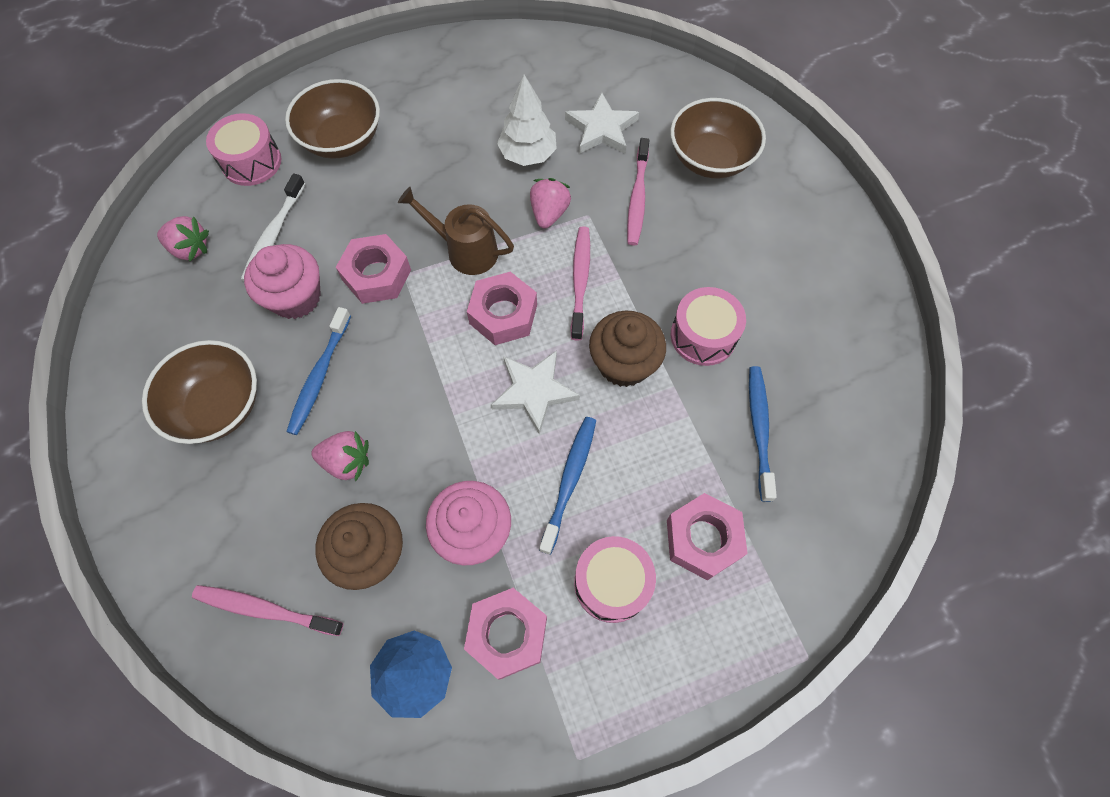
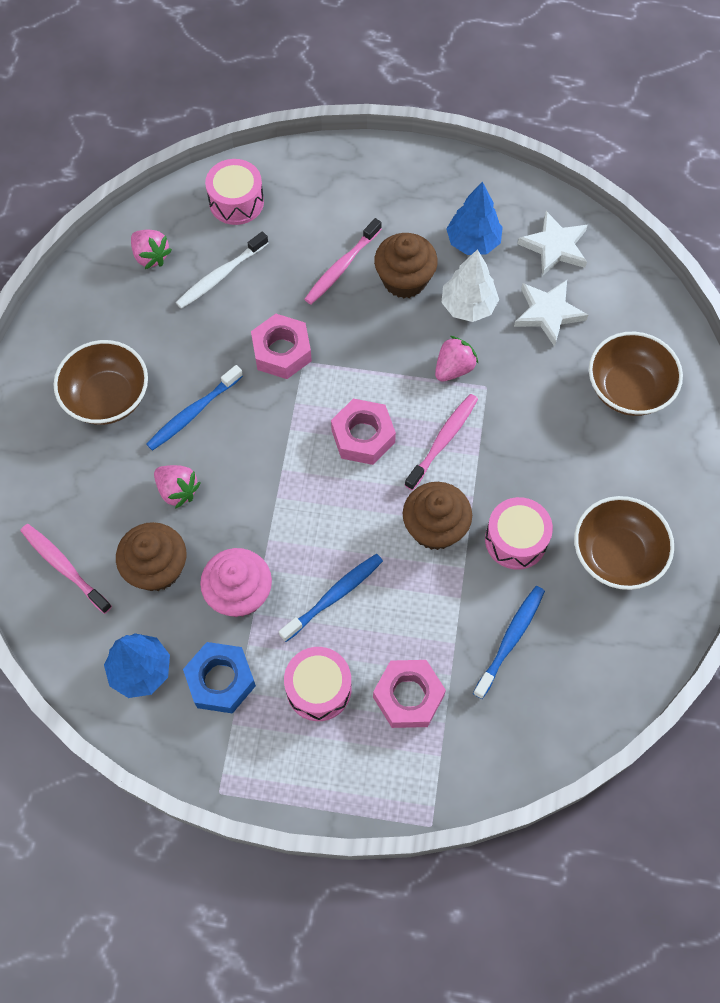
camera: 30 degrees right, 0 degrees up
(295, 297) = (209, 338): pink cupcake -> none
(342, 140) = (320, 217): brown bowl -> brown bowl (616, 555)
(455, 158) = (404, 280): none -> brown cupcake
(465, 251) = (364, 366): brown watering can -> none
(497, 100) = (473, 242): none -> blue tree
(507, 634) = (220, 680): pink nut -> blue nut
(534, 391) = (349, 512): white star -> white star (555, 246)
(637, 198) = (538, 392): pink toothbrush -> pink toothbrush (341, 267)

